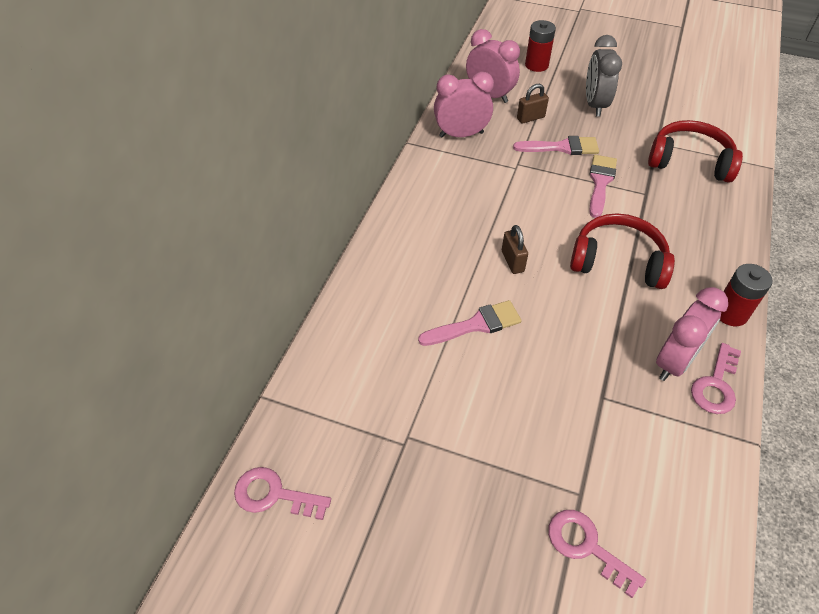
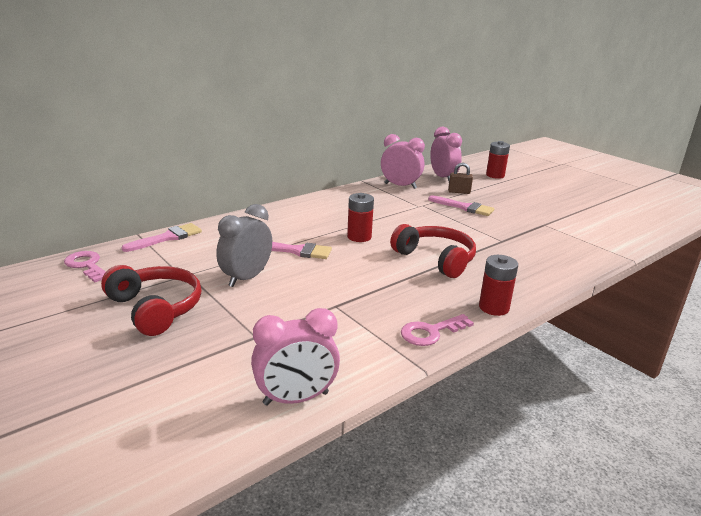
camera: 30 degrees right, 25 degrees down
(512, 261) = (359, 237): brown padlock -> red battery
(587, 546) = (224, 358): pink key -> none
(594, 105) = (516, 199): grey clock -> grey clock (246, 278)
(600, 182) = (472, 227): pink brush -> pink brush (167, 238)
(674, 362) = (413, 311): pink clock -> pink clock (296, 399)
(689, 161) = (560, 238): red headphones -> red headphones (155, 308)

